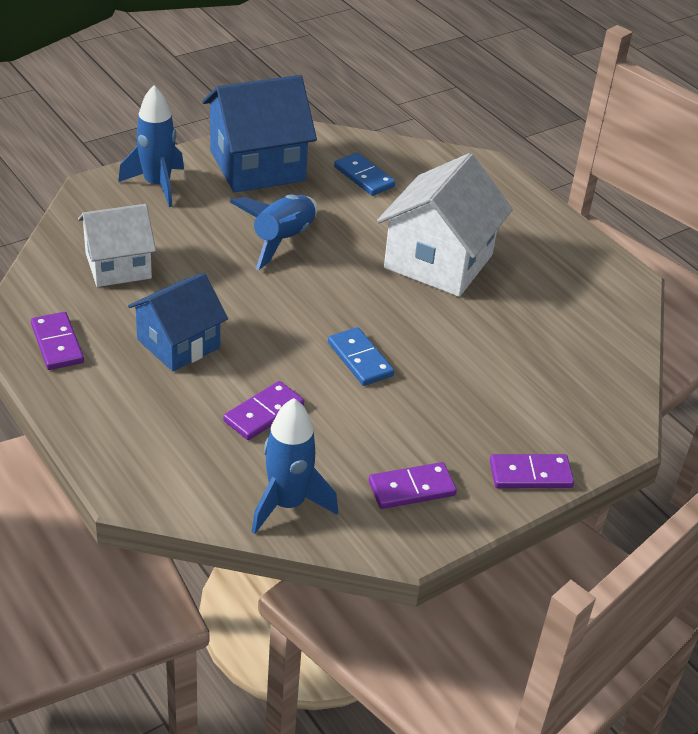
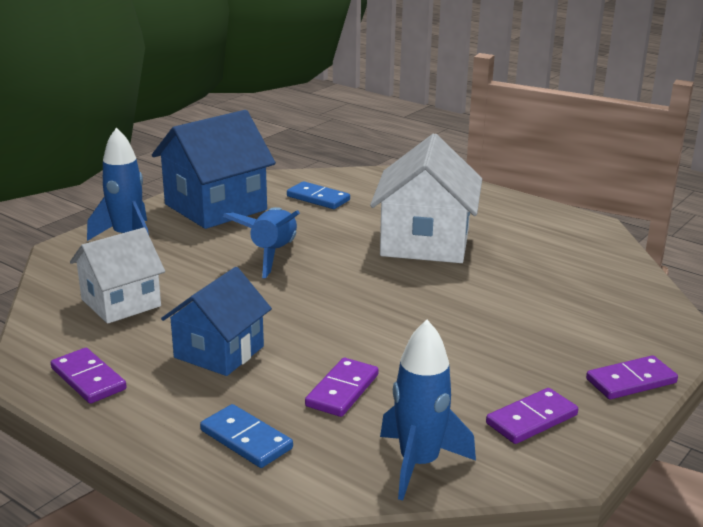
camera: 15 degrees left, 15 degrees down
(360, 359) = (406, 327): blue domino -> blue domino (246, 439)

